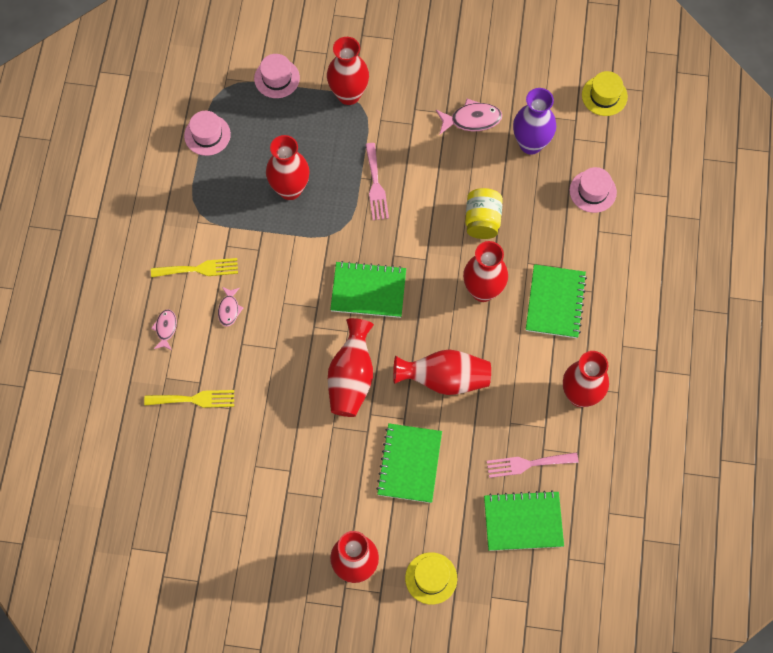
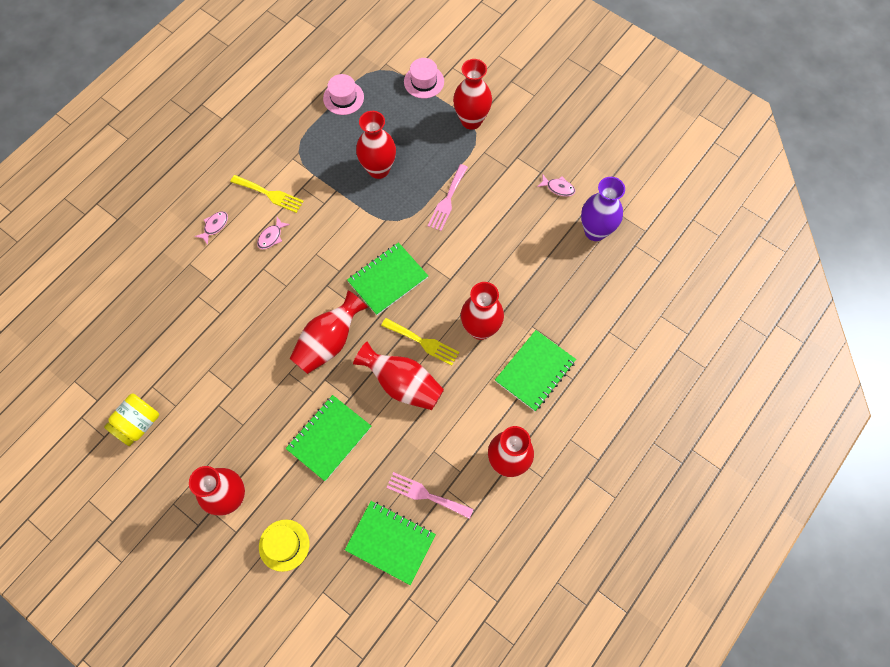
camera: 30 degrees right, 0 degrees up
(194, 399) = (199, 292): yellow fork -> yellow fork (423, 342)
(368, 291) = (388, 280): green notebook -> green notebook turned 75 degrees counterclockwise
(472, 119) = (558, 188): pink fish -> pink fish, size x0.62
(482, 221) = (516, 272): yellow jar -> yellow jar (138, 424)
(593, 191) = (624, 296): pink hat -> none
(604, 96) = (682, 223): yellow hat -> none

